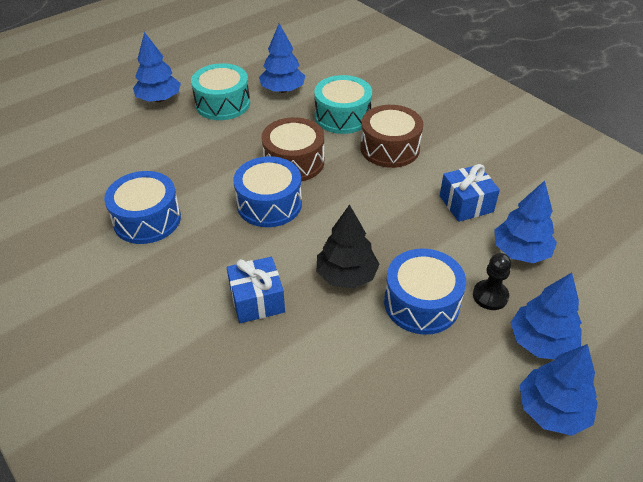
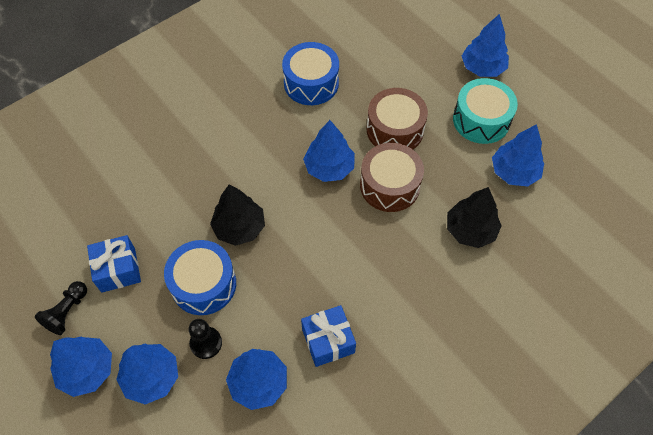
camera: 90 degrees right, 15 degrees up
(257, 300) = (218, 164): blue gift -> blue gift (118, 270)
(269, 204) = (329, 167): blue drum -> blue tree
(342, 116) = (470, 230): turquoise drum -> black tree
(390, 148) = (416, 274): brown drum -> brown drum (395, 130)
(482, 447) = (67, 312): none -> black pawn

